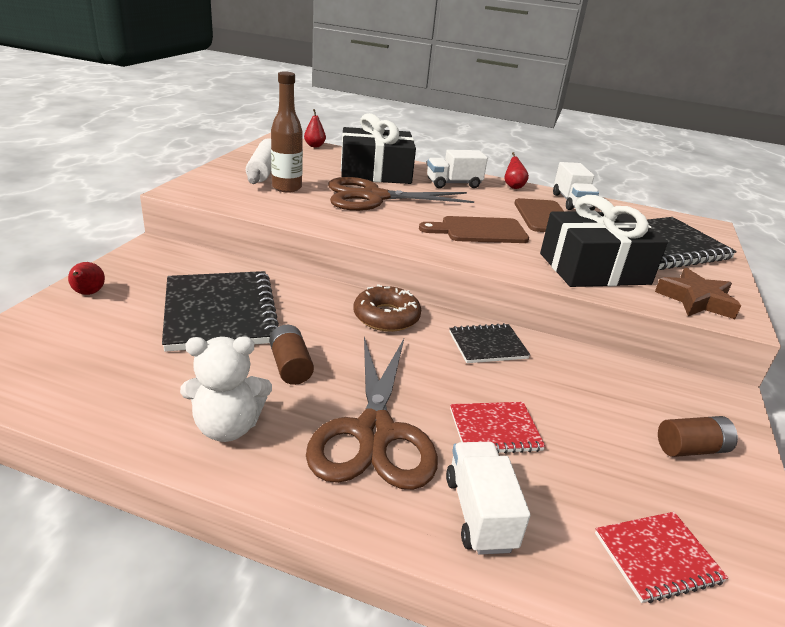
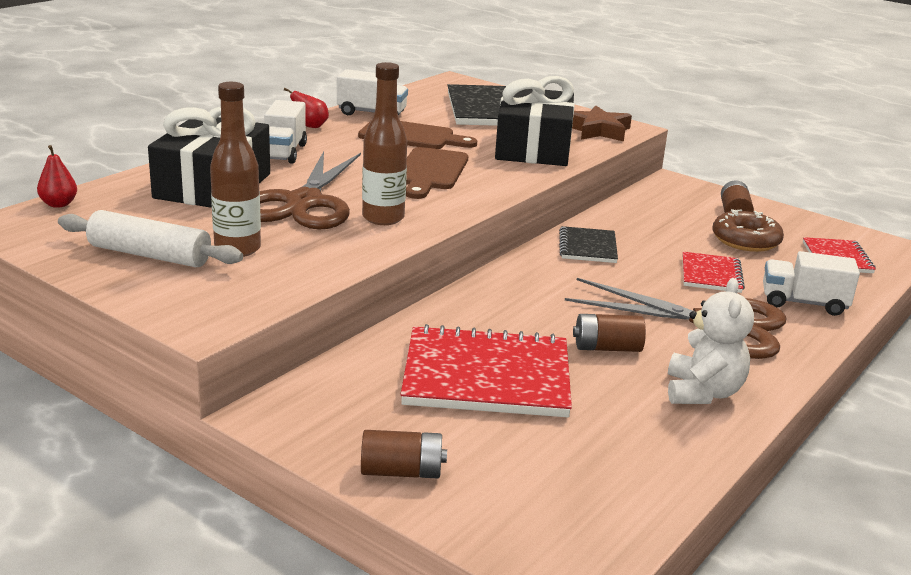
camera: 70 degrees left, 5 degrees down
(88, 293) = (402, 471): red pear -> brown battery
(220, 313) = (486, 376): black notebook -> red notebook
(371, 222) = (383, 218): none -> brown bottle
(386, 317) = (522, 282): brown donut -> brown donut (745, 240)

